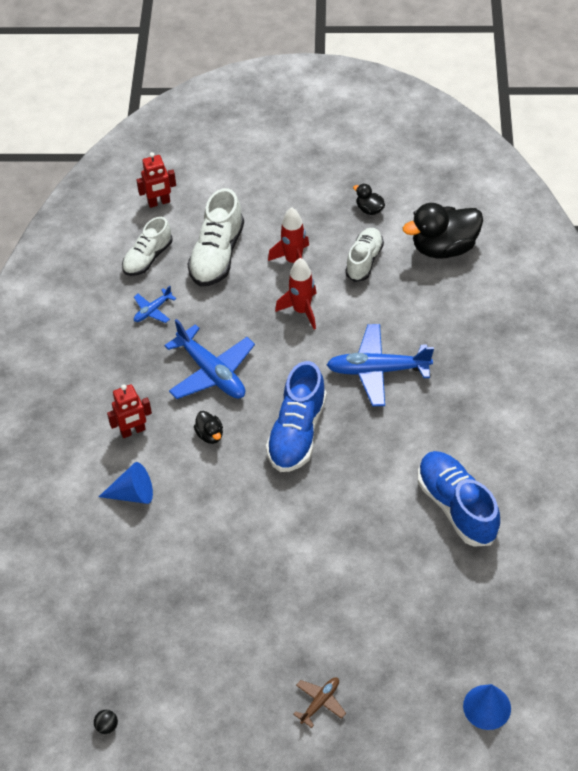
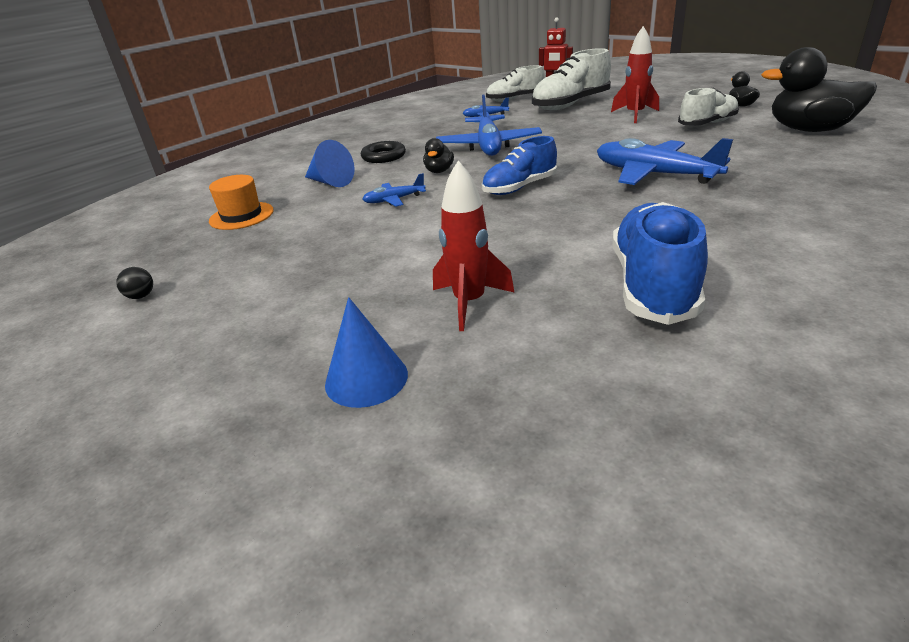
camera: 40 degrees right, 20 degrees down
(107, 726) = (53, 300): black ball -> black ball (141, 296)
(115, 574) = (241, 216): none -> orange hat
(133, 431) = (383, 156): red robot -> black ring
(217, 494) = (394, 200): none -> blue plane
(297, 432) = (519, 187): blue shoe -> blue shoe, size x0.66
(301, 310) = (612, 135): red rocket -> red rocket (469, 303)
(320, 702) = (237, 387): brown plane -> none
(487, 707) = (450, 546): blue cone -> blue cone (366, 378)

